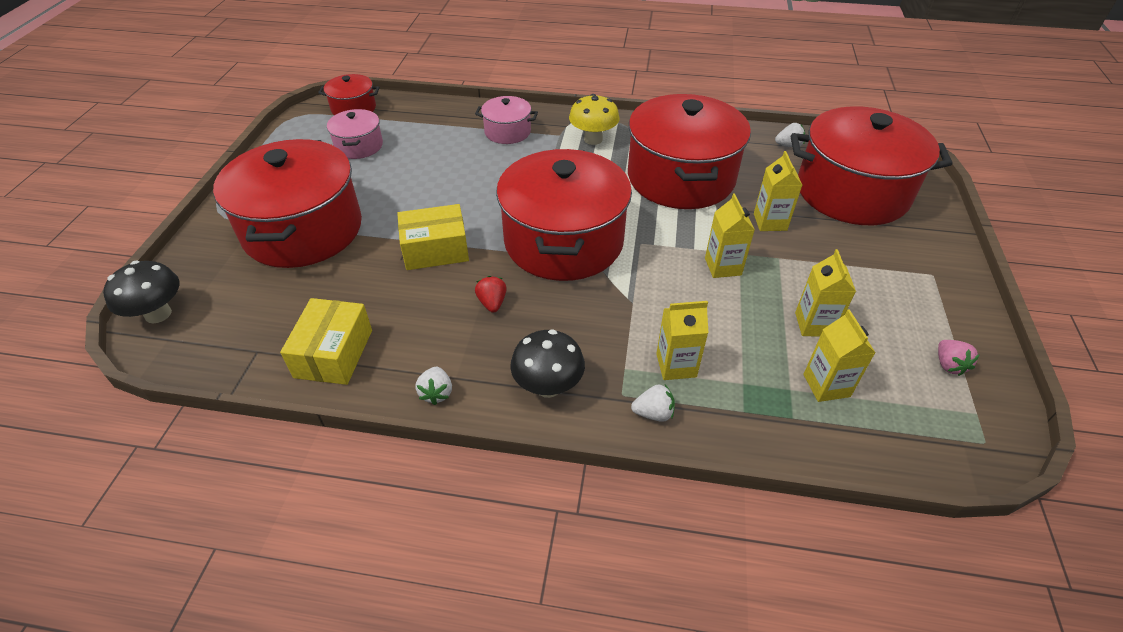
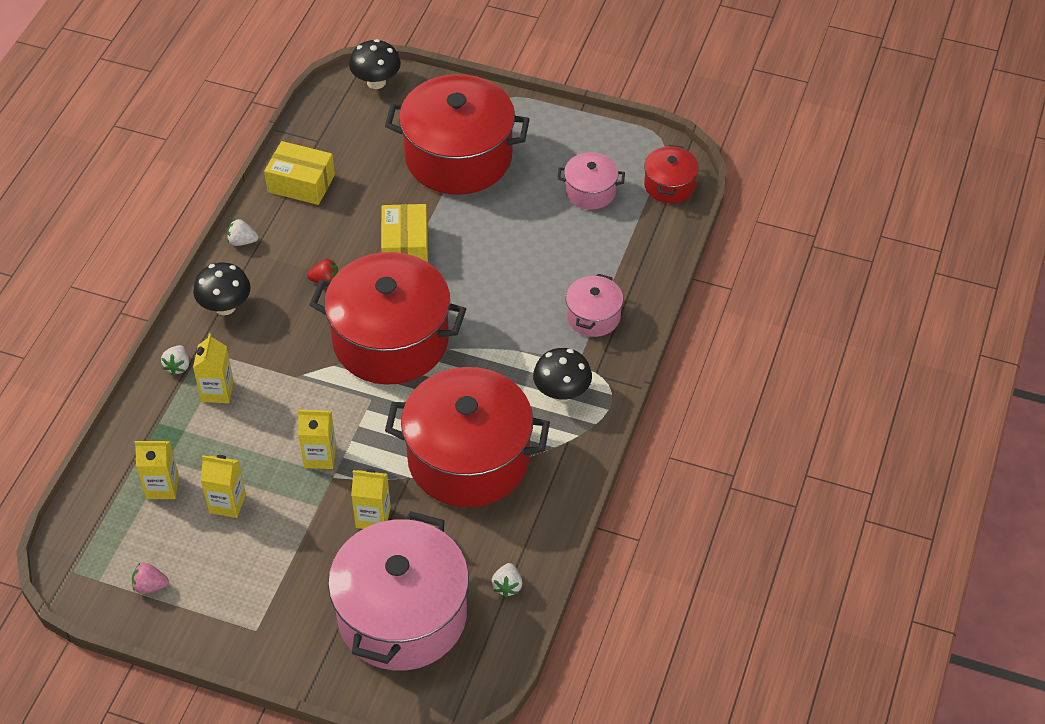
camera: 100 degrees right, 5 degrees up
(593, 139) = (562, 393): yellow mushroom -> black mushroom
(852, 192) = (402, 615): red pot -> pink pot

